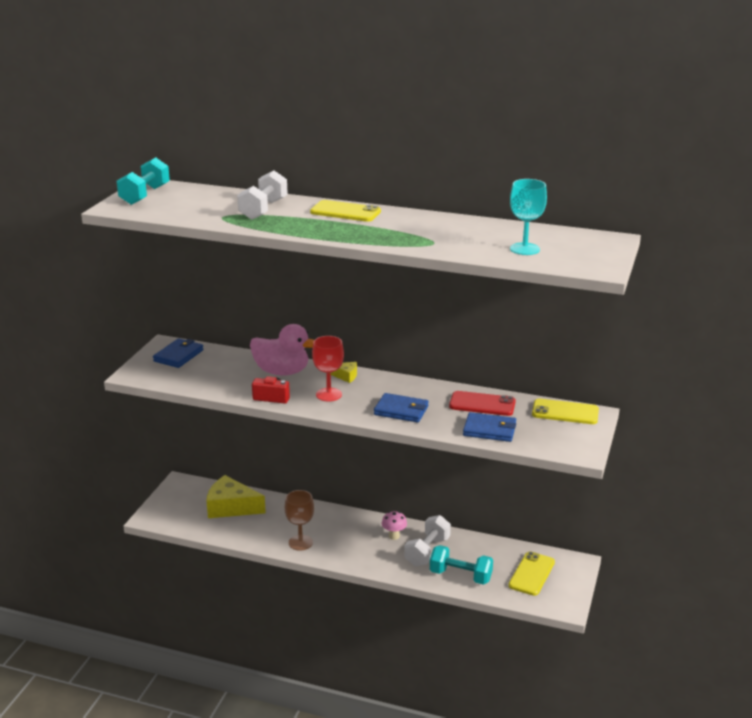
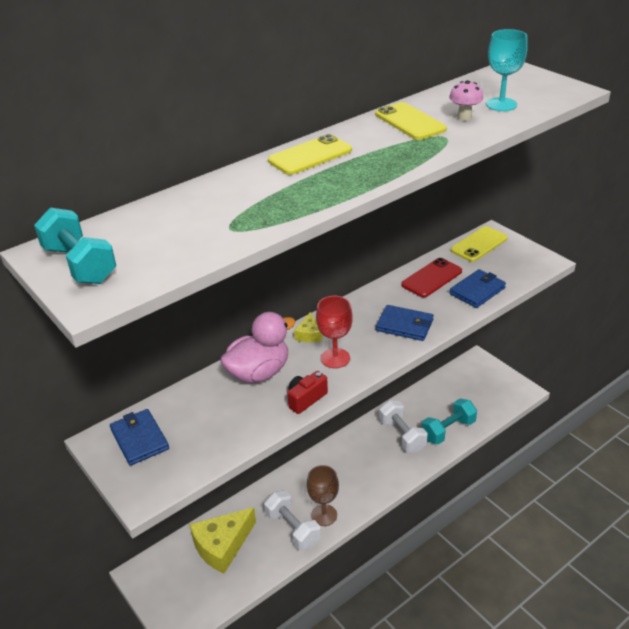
camera: 55 degrees left, 10 degrees up
(263, 209) = (242, 198): white dumbbell -> white dumbbell (292, 529)
(345, 376) = (309, 334): yellow cheese -> yellow cheese turned 135 degrees clockwise
(394, 536) = (365, 446): pink mushroom -> pink mushroom (464, 117)
(401, 410) = (404, 325): blue wallet -> blue wallet turned 60 degrees clockwise
(531, 574) = (473, 389): yellow phone -> yellow phone (409, 122)

